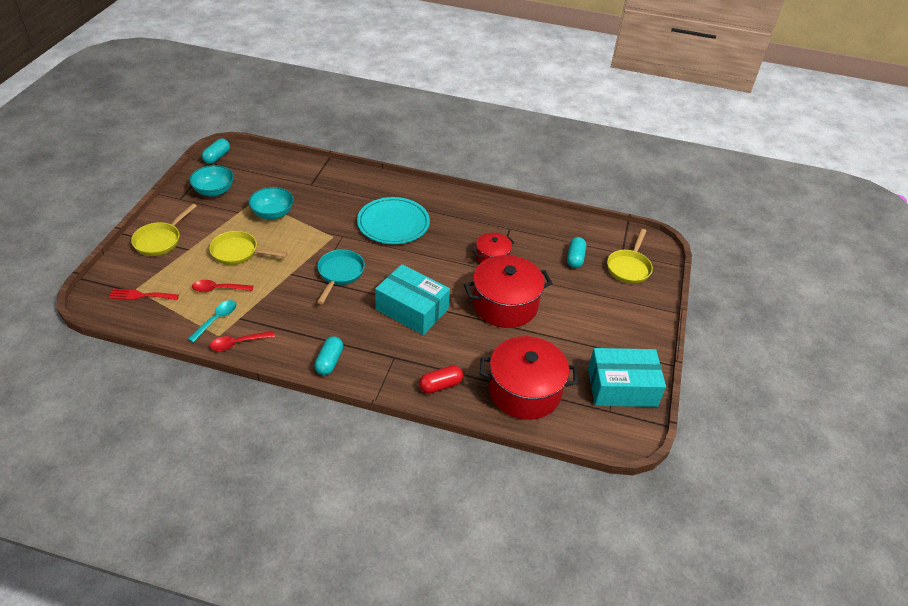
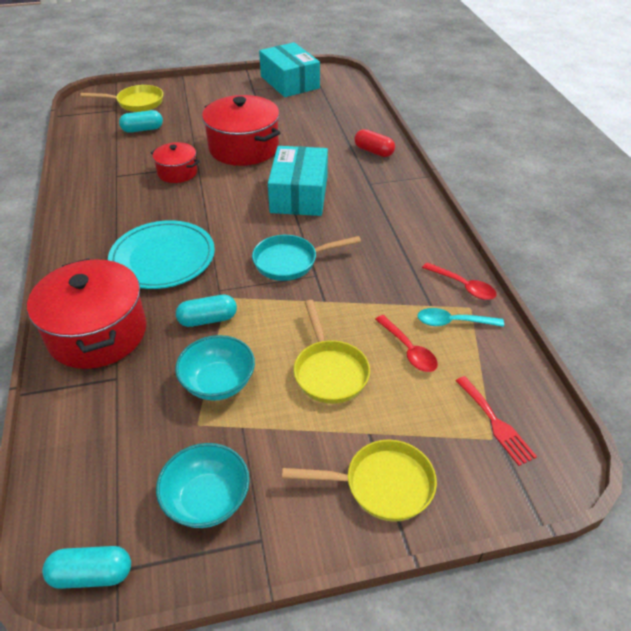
camera: 115 degrees left, 0 degrees up
(329, 361) = (416, 216): turquoise capsule -> turquoise capsule (208, 319)
(524, 391) = (337, 116): red pot -> red pot (97, 333)

